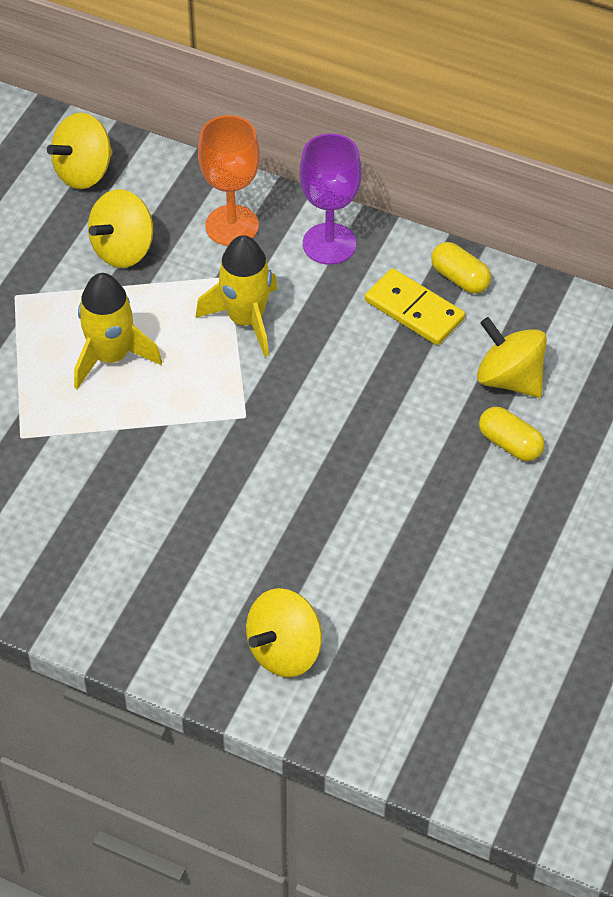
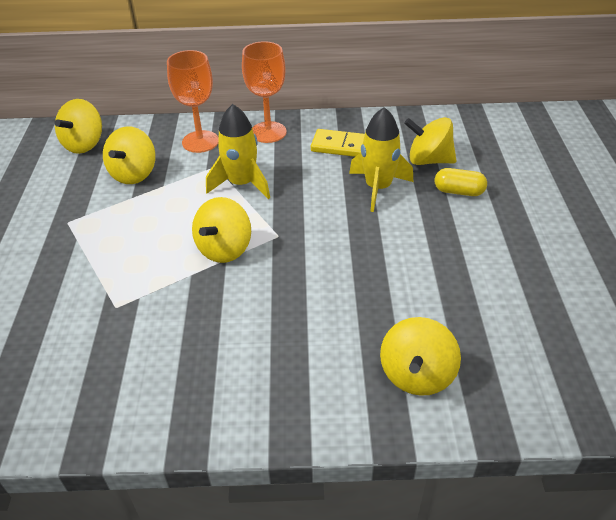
camera: 25 degrees left, 10 degrees down
(111, 356) = (159, 234): yellow rocket -> yellow rocket (378, 188)
(173, 409) = (224, 249): none -> yellow spinning top
(329, 244) = (268, 132): purple goblet -> orange goblet
(460, 278) = (358, 124): yellow capsule -> none

